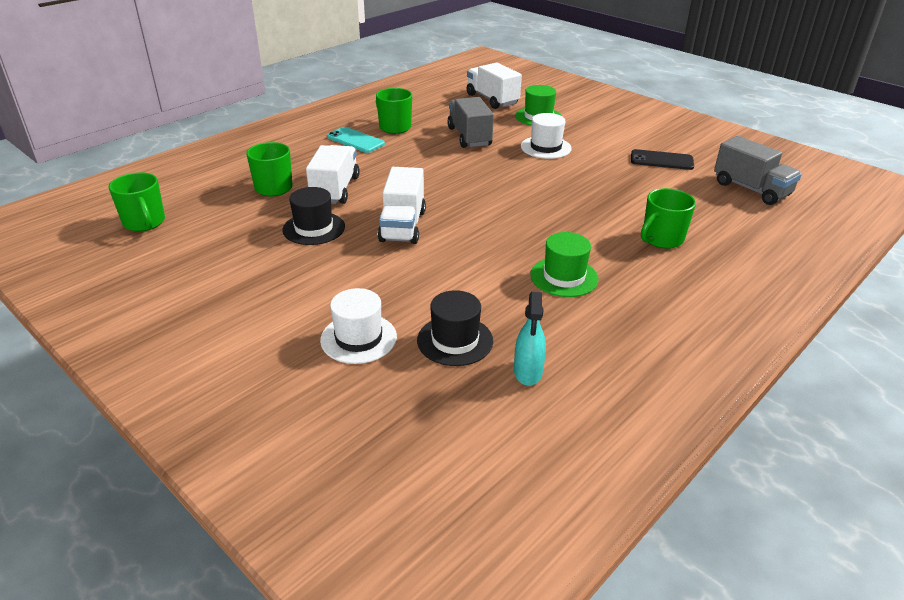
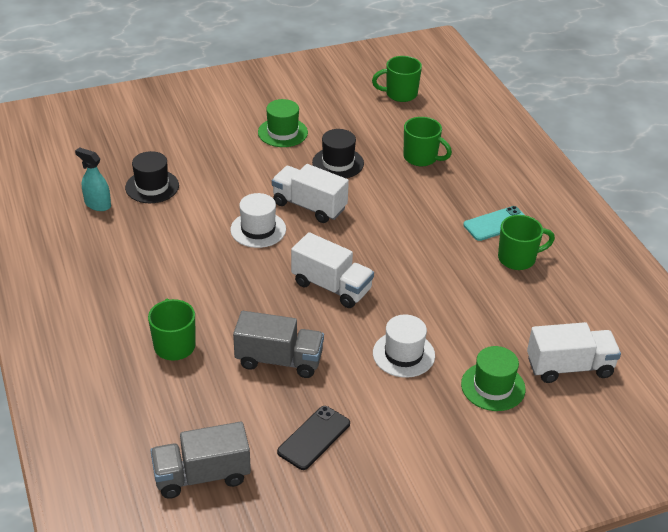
camera: 115 degrees right, 5 degrees up
(335, 190) = (396, 187): white truck -> white truck (331, 287)
(358, 338) = (188, 151): white hat -> white hat (258, 229)
(469, 137) = (464, 305): grey truck -> grey truck (279, 360)
(564, 277) = (173, 262): green hat -> green hat (282, 132)

